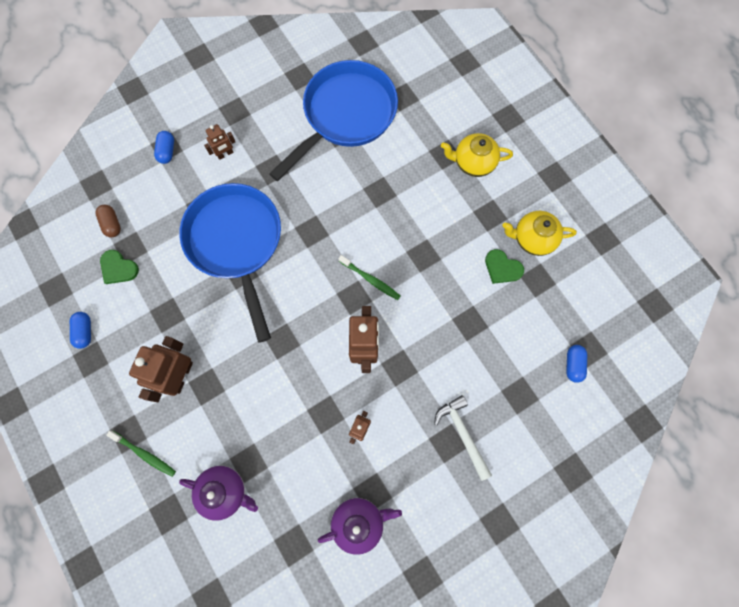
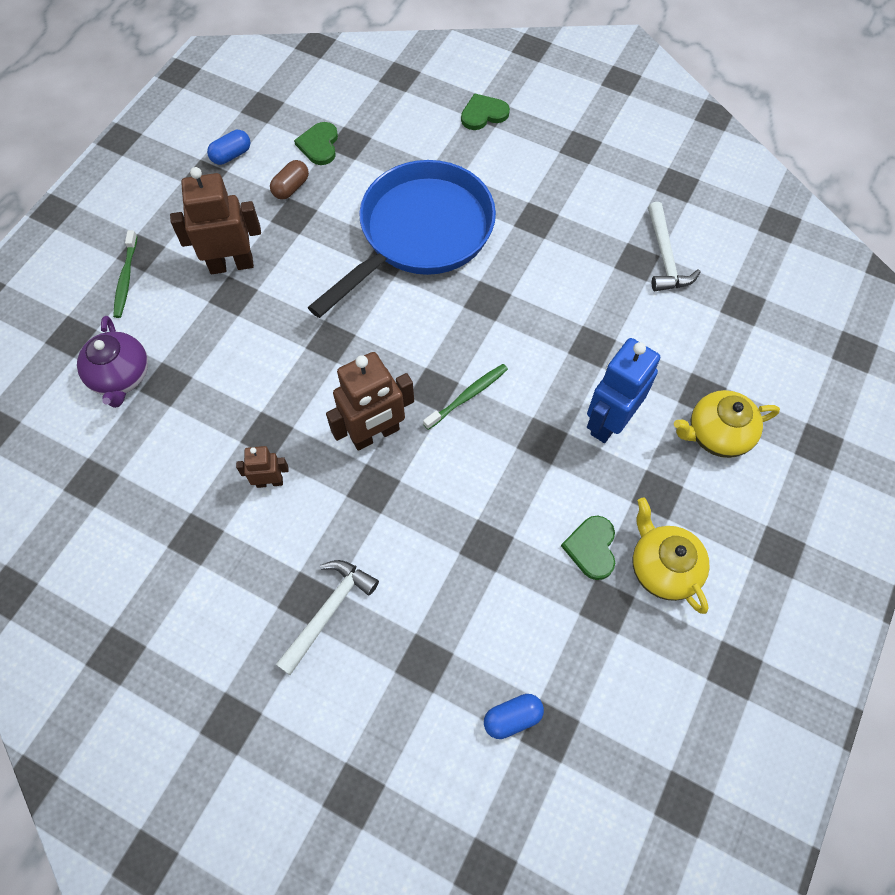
camera: 60 degrees right, 10 degrees down
(112, 224) = (365, 113): brown capsule -> brown capsule (291, 187)
(167, 151) = (483, 114): blue capsule -> green heart
(225, 154) = (521, 166): brown robot -> none
(345, 115) = (665, 257): blue pan -> white hammer
(359, 522) = (151, 541): purple teapot -> none
(370, 280) = (468, 396): green toothbrush -> green toothbrush turned 135 degrees counterclockwise
(433, 212) = (609, 421): none -> blue robot
(473, 162) = (716, 434): yellow teapot -> yellow teapot turned 75 degrees counterclockwise

